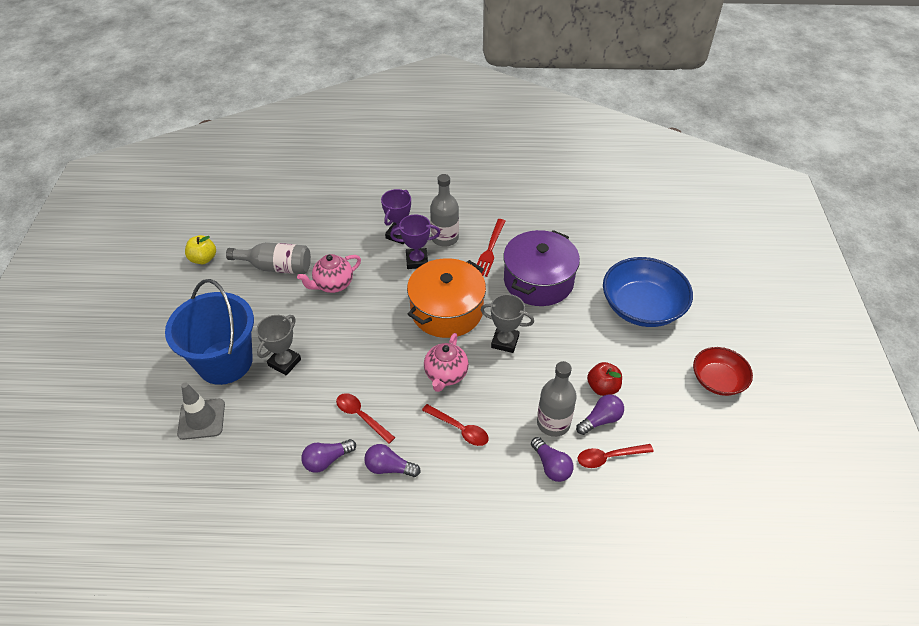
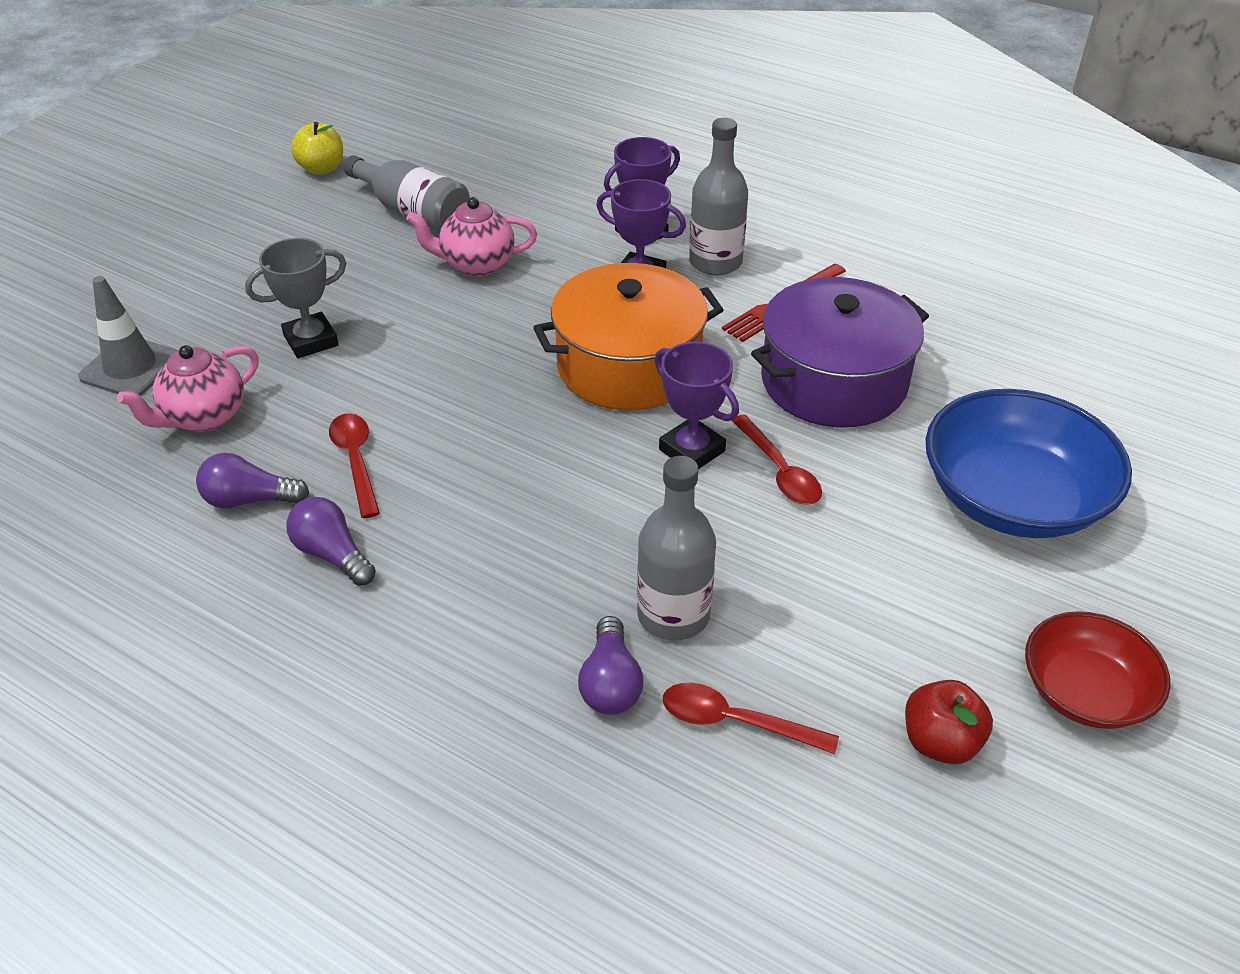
camera: 30 degrees right, 5 degrees down
(225, 362) = (229, 307): blue bucket -> none
(446, 375) = (544, 459): pink teapot -> pink teapot (204, 417)
(460, 429) = (497, 550): red spoon -> red spoon (780, 471)
(505, 342) = (692, 450): grey trophy -> purple trophy
(600, 420) = (771, 651): purple light bulb -> none
(602, 387) = (820, 598): red apple -> red apple (940, 742)

